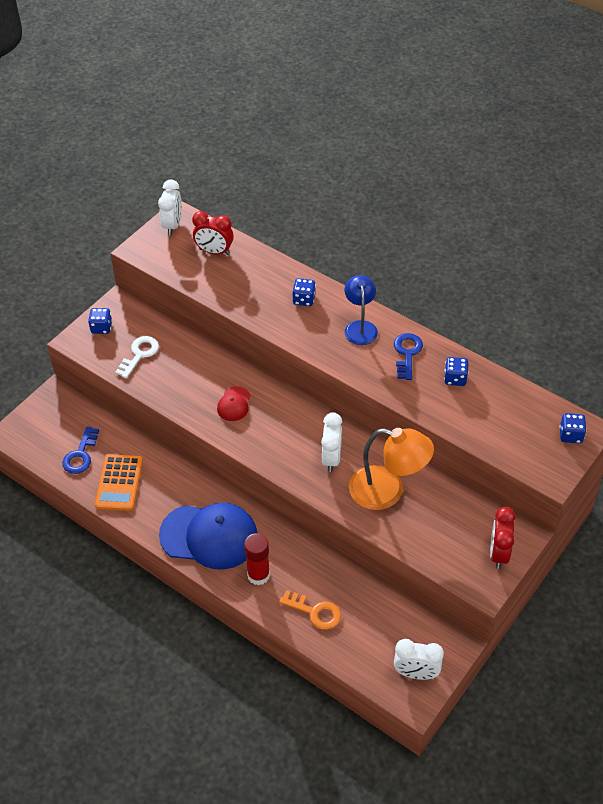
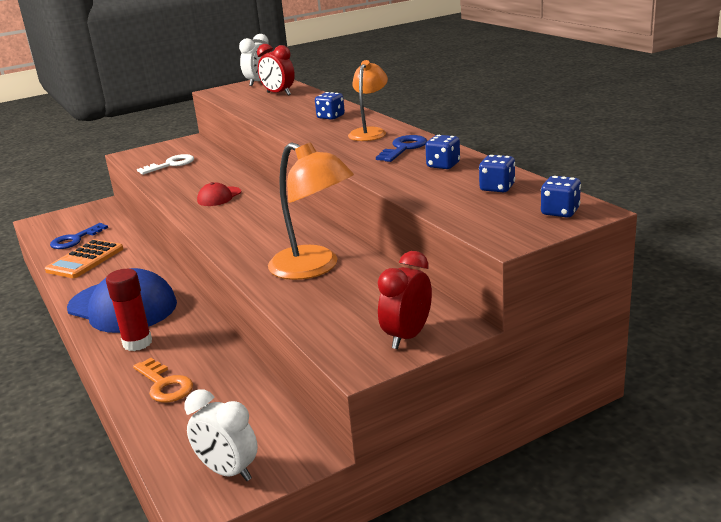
camera: 25 degrees right, 25 degrees down
(101, 327) = (158, 150): blue dice -> blue dice (497, 188)
(331, 458) = (276, 238): white clock -> none
(360, 327) = (370, 132): blue lamp -> orange lamp

